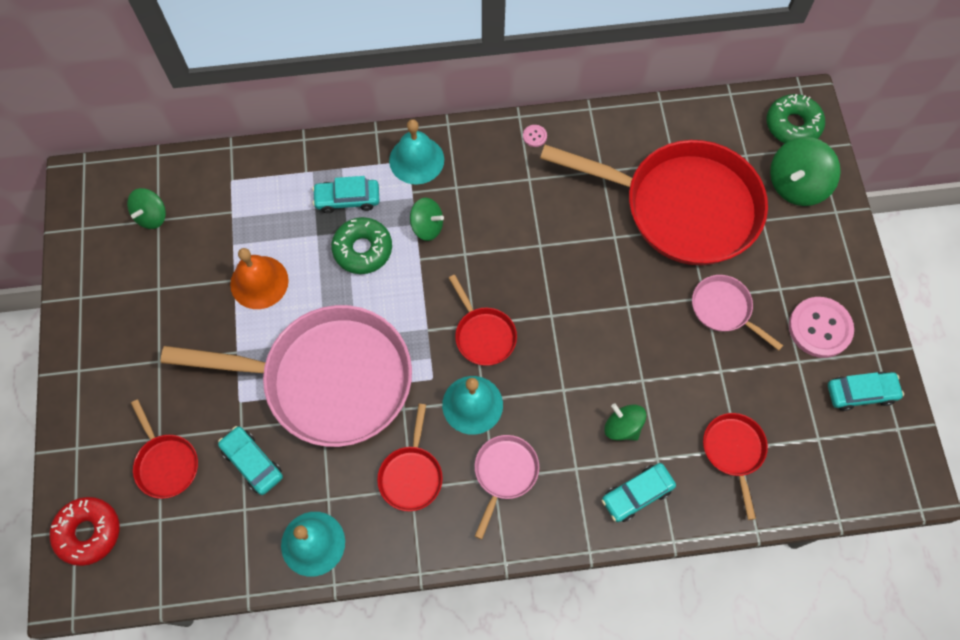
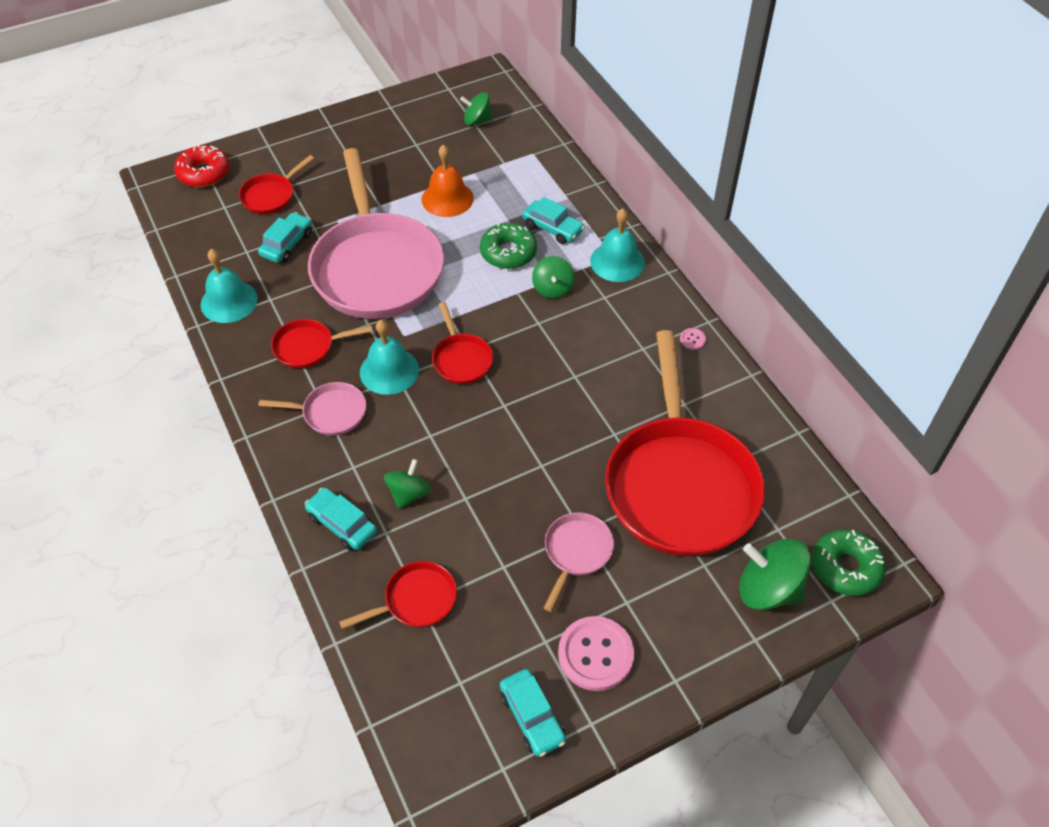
camera: 70 degrees right, 15 degrees down
(347, 199) = (552, 228): turquoise car -> turquoise car turned 150 degrees clockwise
(483, 335) = (461, 359): red pan -> red pan turned 60 degrees counterclockwise

